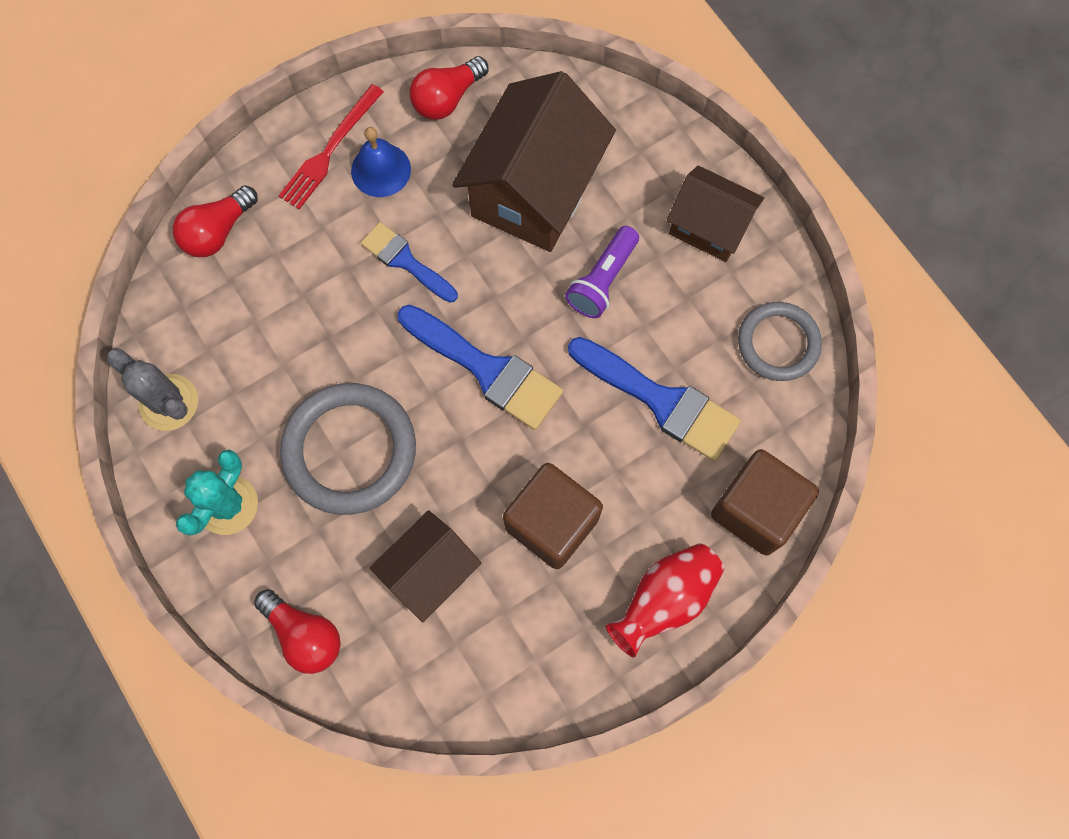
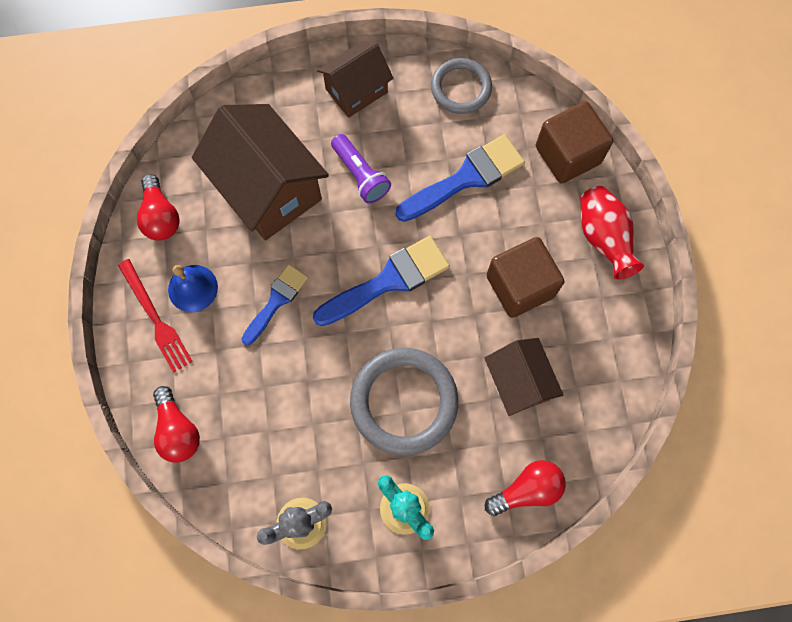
camera: 65 degrees left, 0 degrees up
(406, 261) = (276, 301): blue brush -> blue brush turned 150 degrees clockwise

